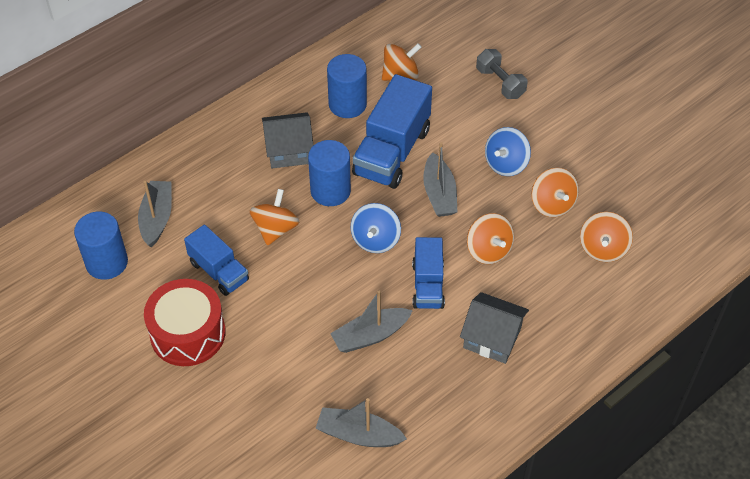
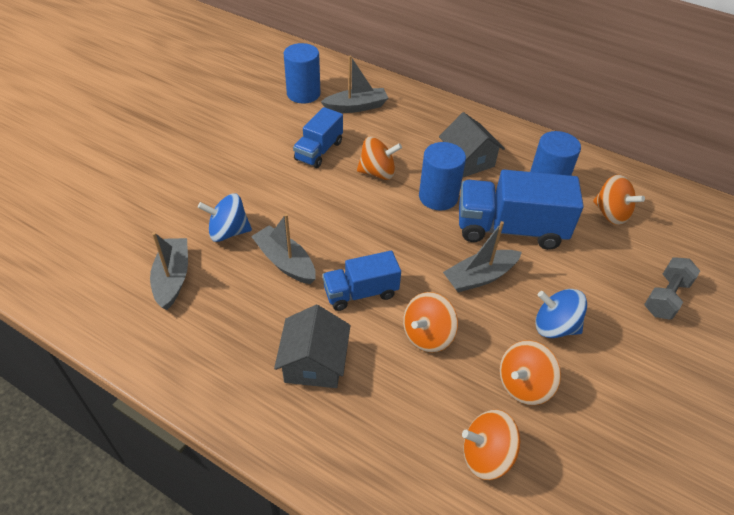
camera: 70 degrees right, 5 degrees down
(188, 333) = (252, 149): red drum -> none
(375, 240) = (397, 241): blue spinning top -> blue spinning top (228, 232)

